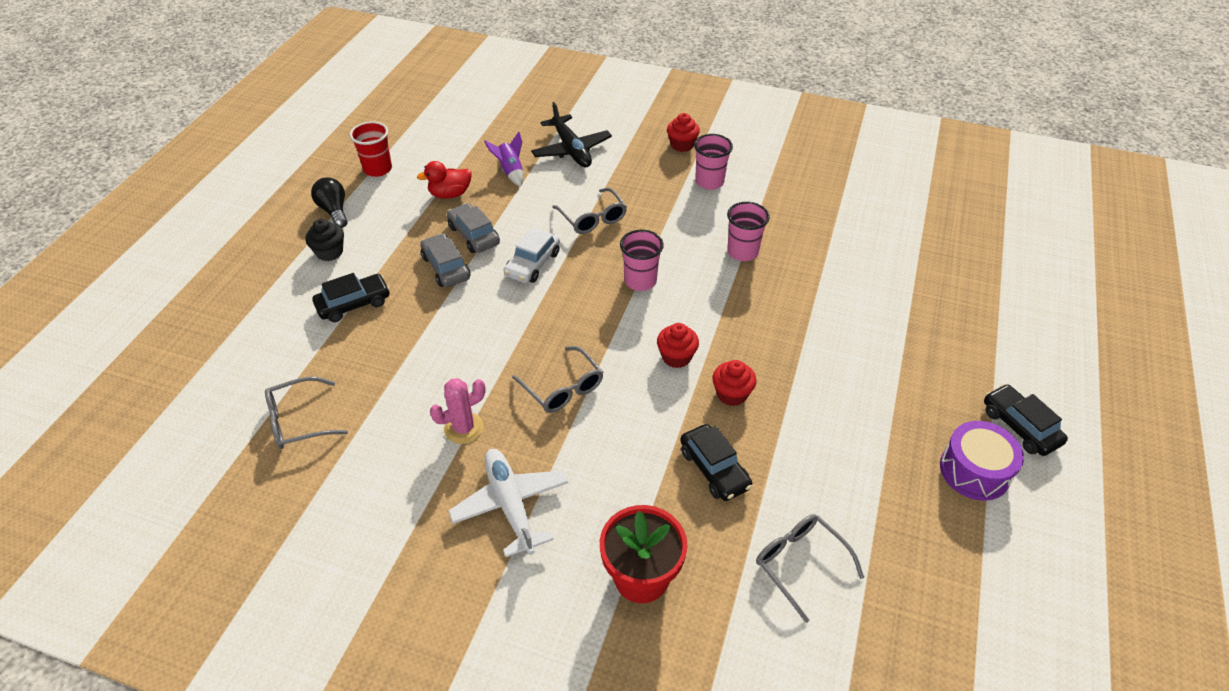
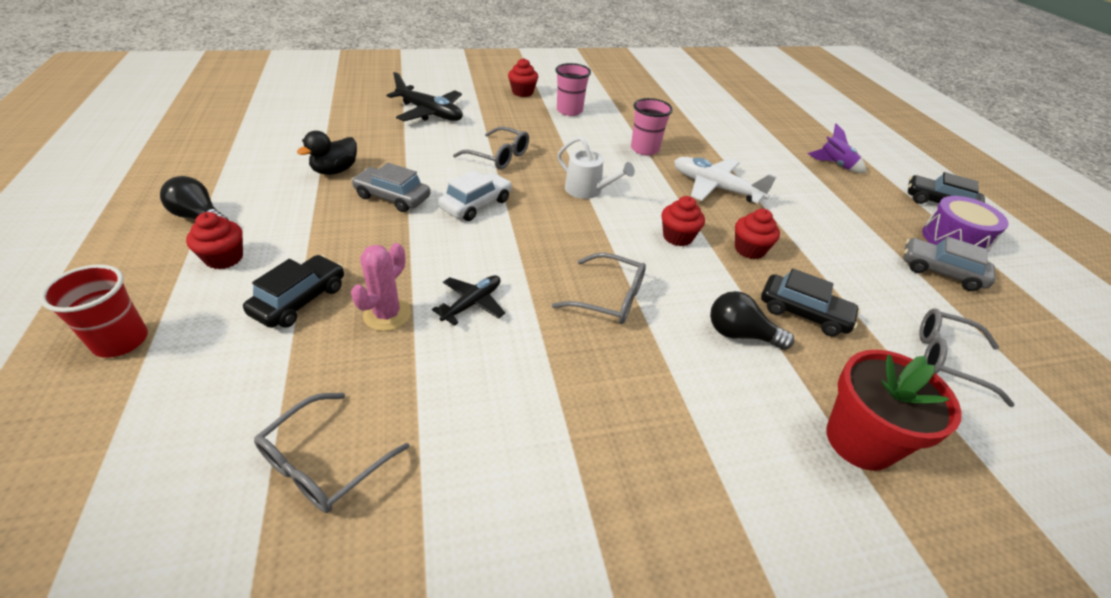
camera: 35 degrees left, 5 degrees down
(329, 252) = (224, 258): black cupcake -> red cupcake
(378, 169) = (229, 168): red cup -> red cup (121, 341)
(446, 267) = (386, 232): grey car -> grey car (940, 272)
(450, 194) = (335, 170): red duck -> black duck
(460, 351) = (472, 303): none -> black plane
(464, 428) = (546, 377): pink cactus -> pink cactus (387, 315)
(510, 171) = (385, 140): purple rocket -> purple rocket (834, 165)
(510, 505) = (671, 434): white plane -> white plane (714, 187)
(533, 264) = (476, 204): white car -> white car turned 135 degrees counterclockwise
(638, 461) = (740, 334): none -> black light bulb
(640, 281) = (587, 190): pink cup -> white watering can

